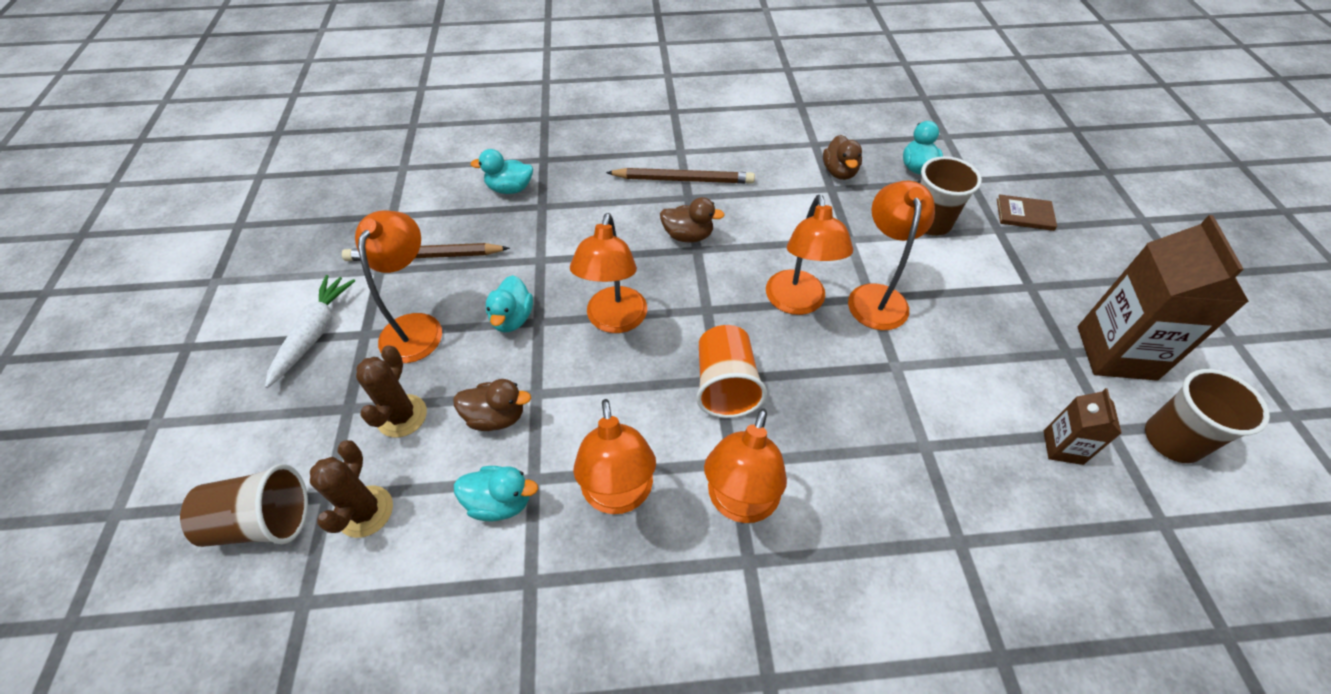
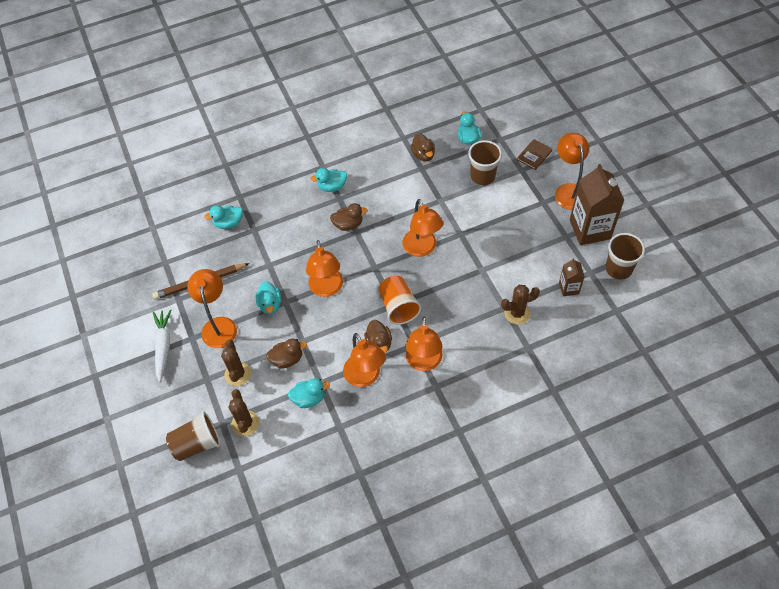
camera: 15 degrees left, 5 degrees up
(668, 439) = (379, 343): none -> brown duck
(683, 179) = (332, 187): brown pencil -> turquoise duck
(876, 296) = (463, 232): orange lamp -> orange lamp (568, 191)
(948, 464) = (517, 313): none -> brown cactus
(1024, 214) = (534, 155): brown book -> brown book turned 45 degrees counterclockwise

